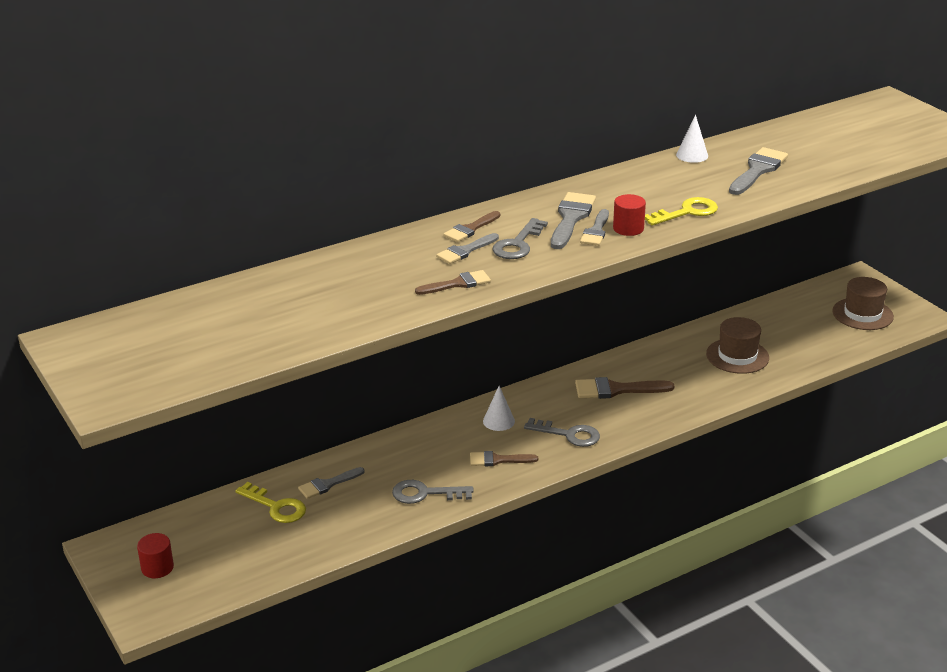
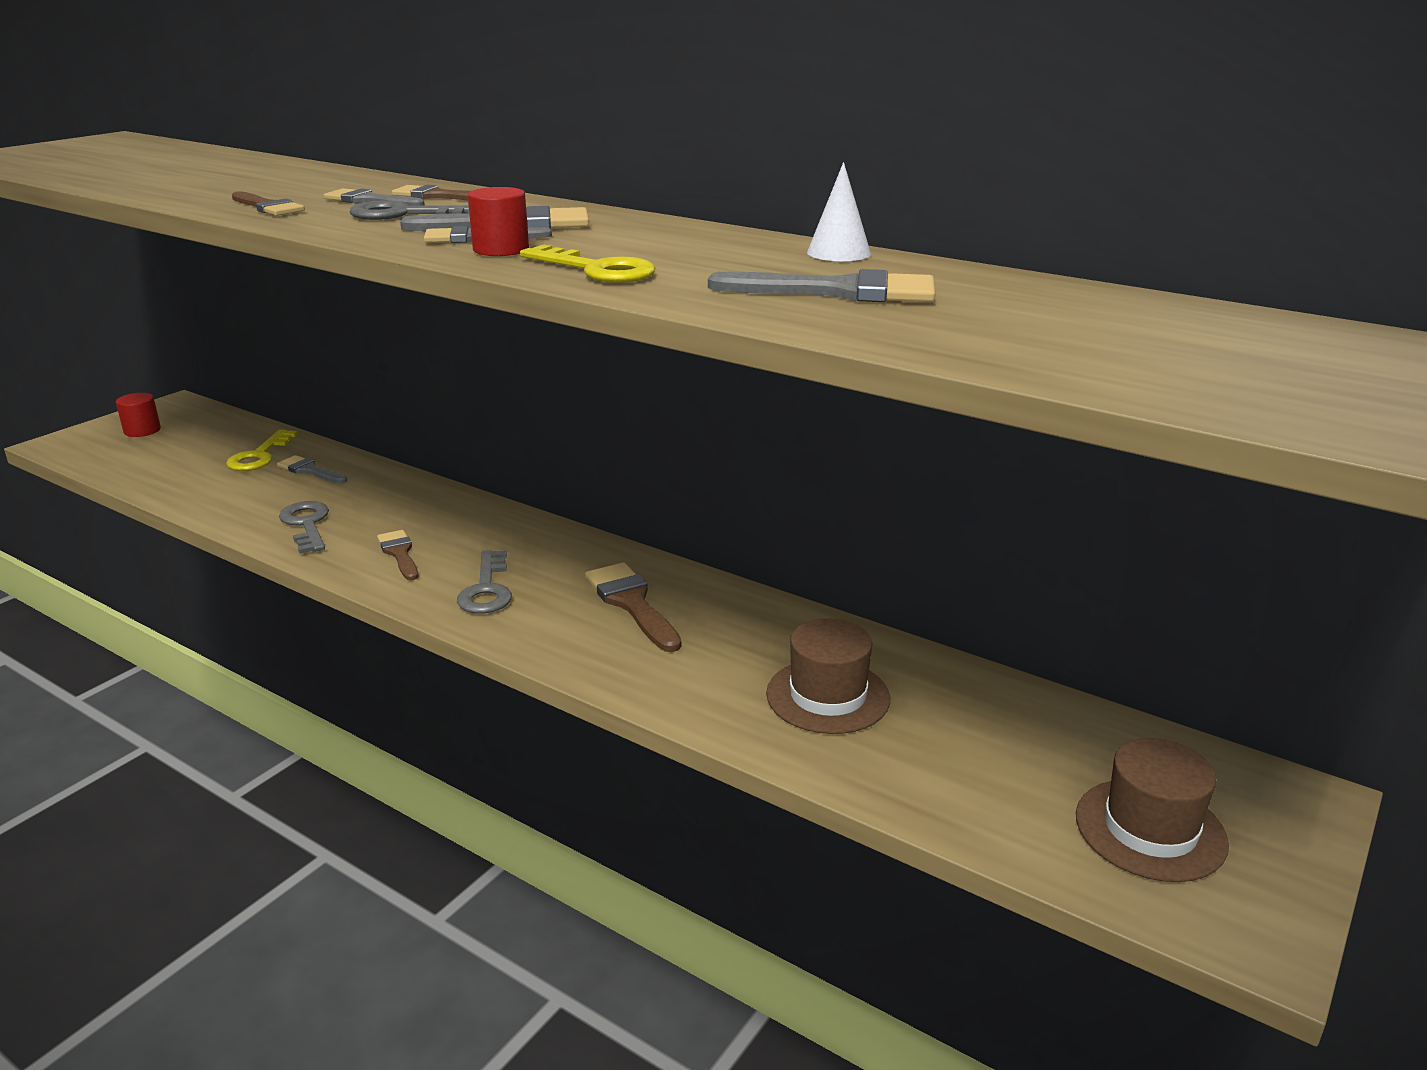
camera: 65 degrees right, 5 degrees down
(498, 421) = (494, 535): white cone -> none

